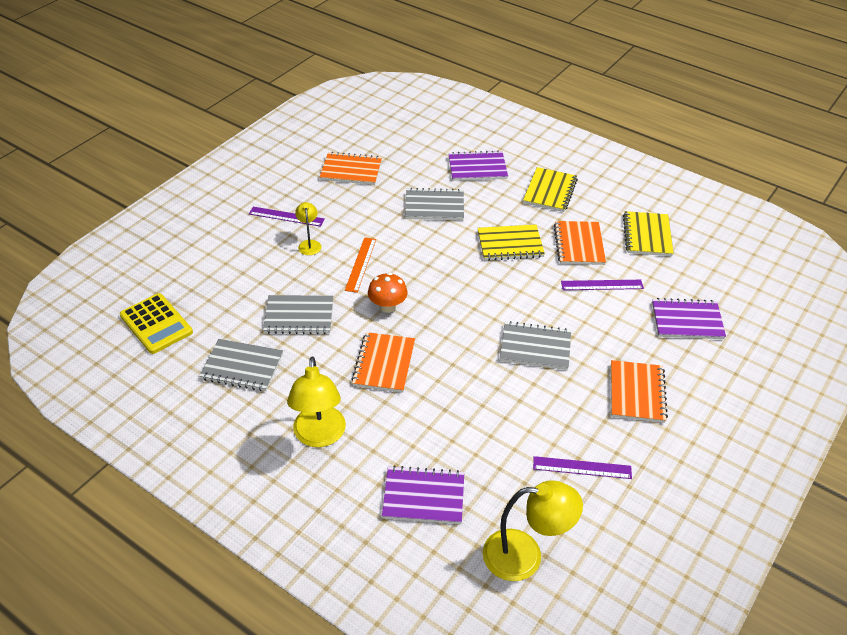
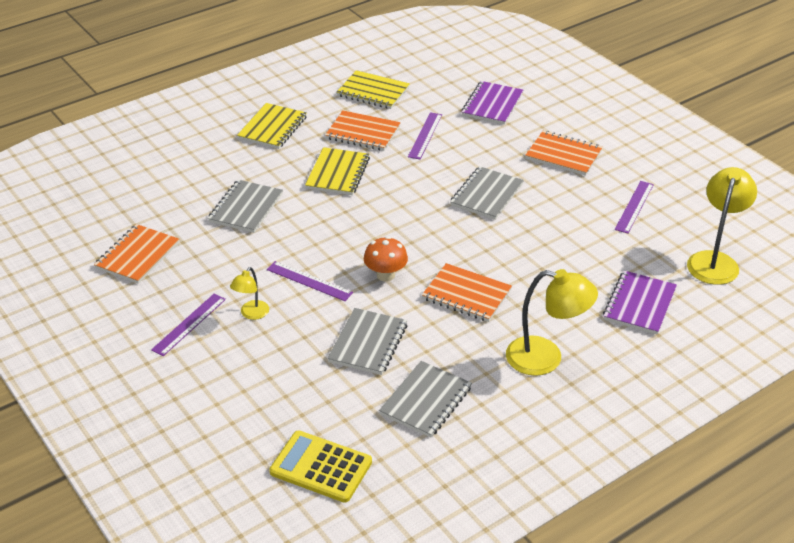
camera: 70 degrees left, 5 degrees down
(156, 324) = (321, 467): yellow calculator -> yellow calculator turned 135 degrees counterclockwise
(309, 244) = (251, 314): yellow lamp -> yellow lamp turned 75 degrees counterclockwise
(360, 264) = (309, 281): orange ruler -> purple ruler
(477, 168) = (201, 164): purple notebook -> none
(550, 191) = (272, 128): yellow notebook -> yellow notebook turned 75 degrees clockwise

